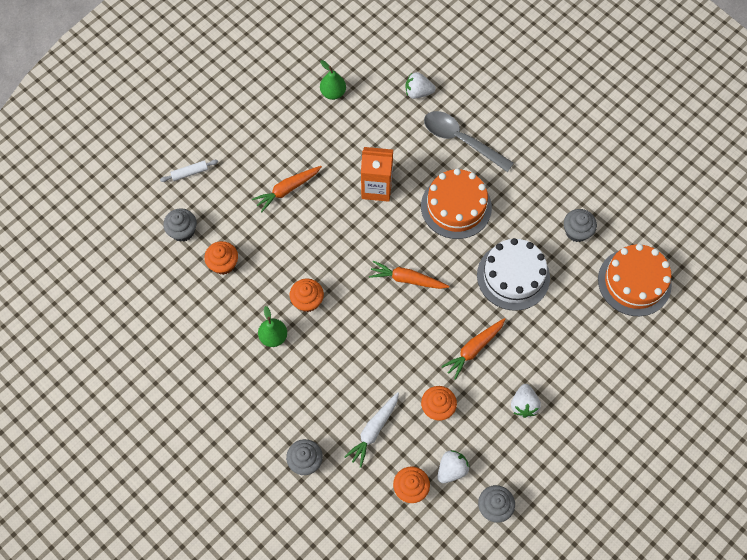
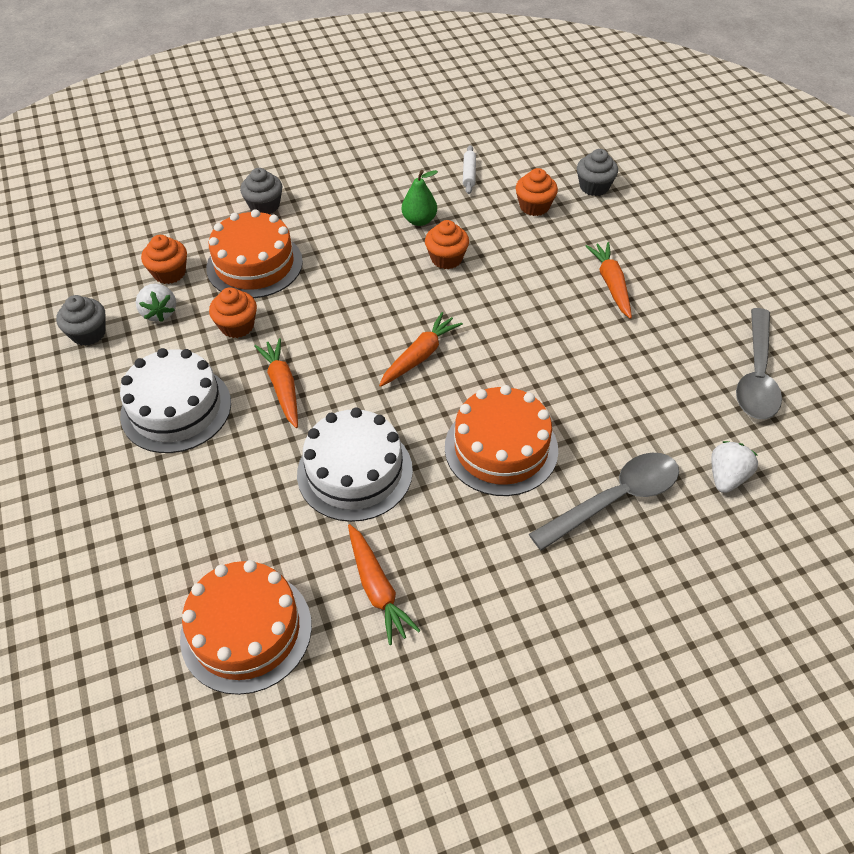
camera: 115 degrees right, 15 degrees down
(190, 173) = (673, 210): white rolling pin -> white rolling pin (469, 174)
(333, 93) = (756, 375): green pear -> grey spoon
(373, 431) = (254, 264): white carrot -> orange cake
(376, 188) = (574, 371): orange carton -> none
(523, 405) = (176, 409): white strawberry -> white cake
(577, 231) = (377, 589): grey cupcake -> orange carrot

